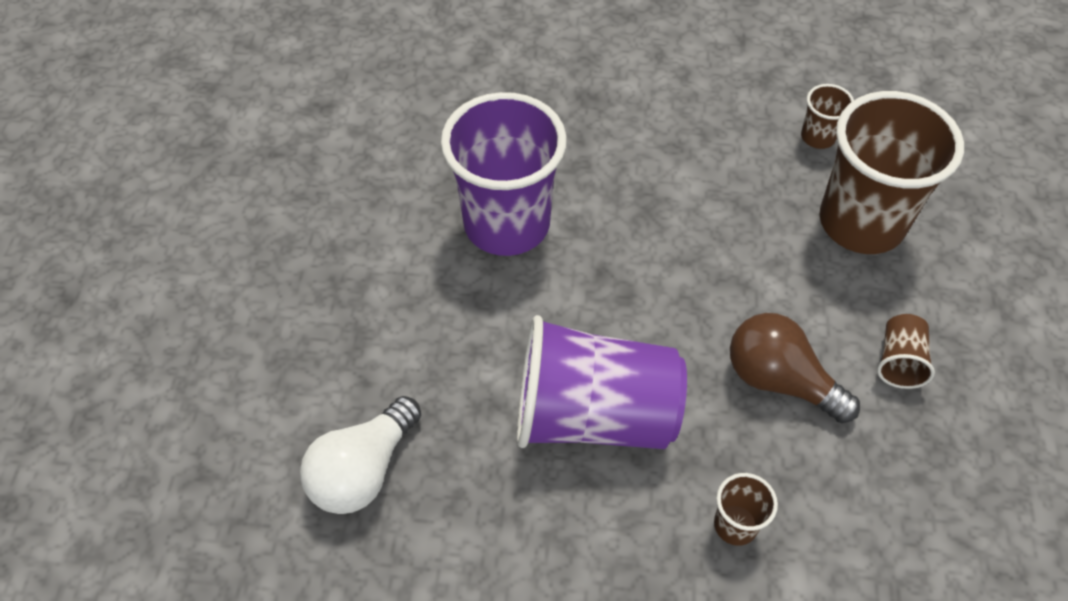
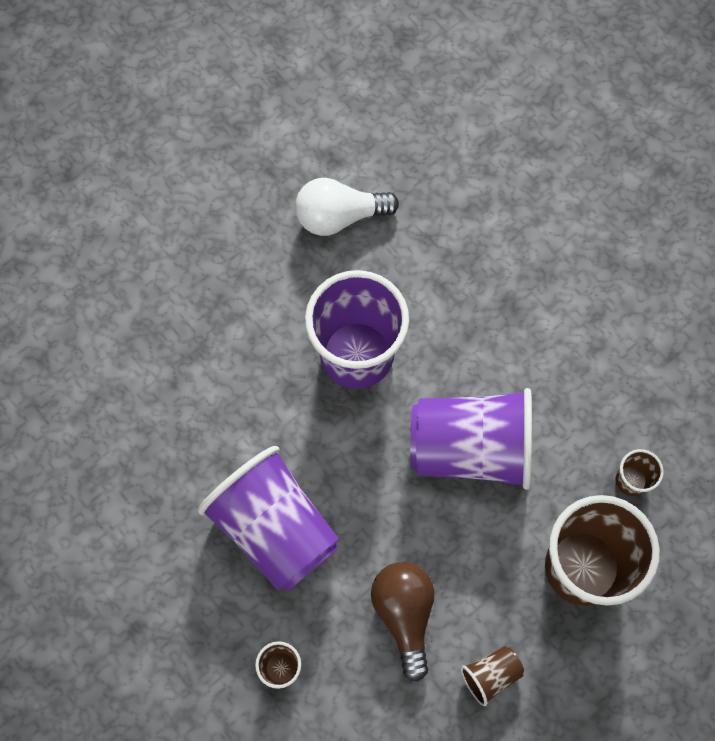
camera: 45 degrees right, 15 degrees up
(363, 470) = (122, 438): white light bulb -> white light bulb (339, 216)
(678, 213) = (471, 448): none -> purple cup

